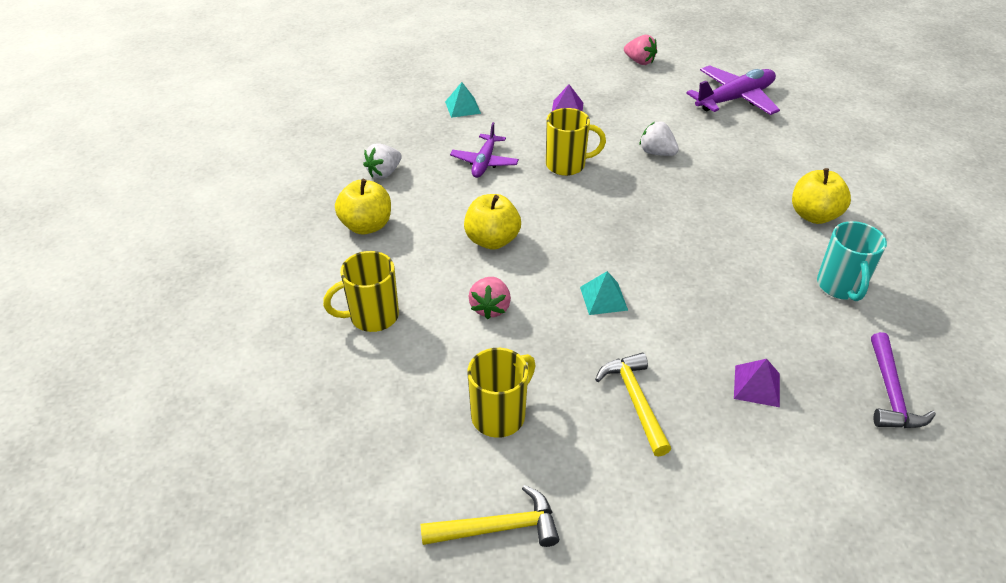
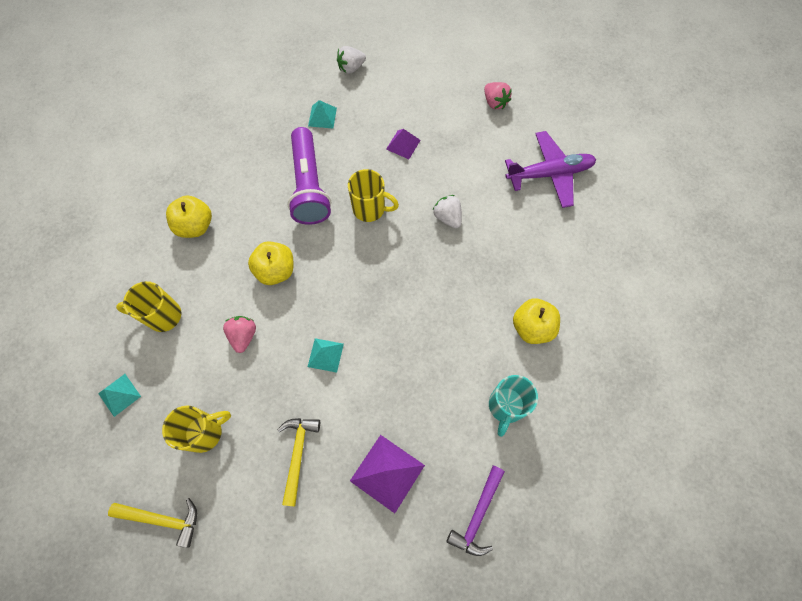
camera: 20 degrees right, 25 degrees up
(357, 411) = (119, 394): none -> turquoise pyramid
(384, 173) = (231, 174): white strawberry -> white strawberry (351, 68)
(484, 162) = (309, 186): purple plane -> purple flashlight
(490, 308) = (243, 336): pink strawberry -> pink strawberry turned 150 degrees clockwise
(757, 386) = (387, 473): purple pyramid -> purple pyramid, size x1.67

